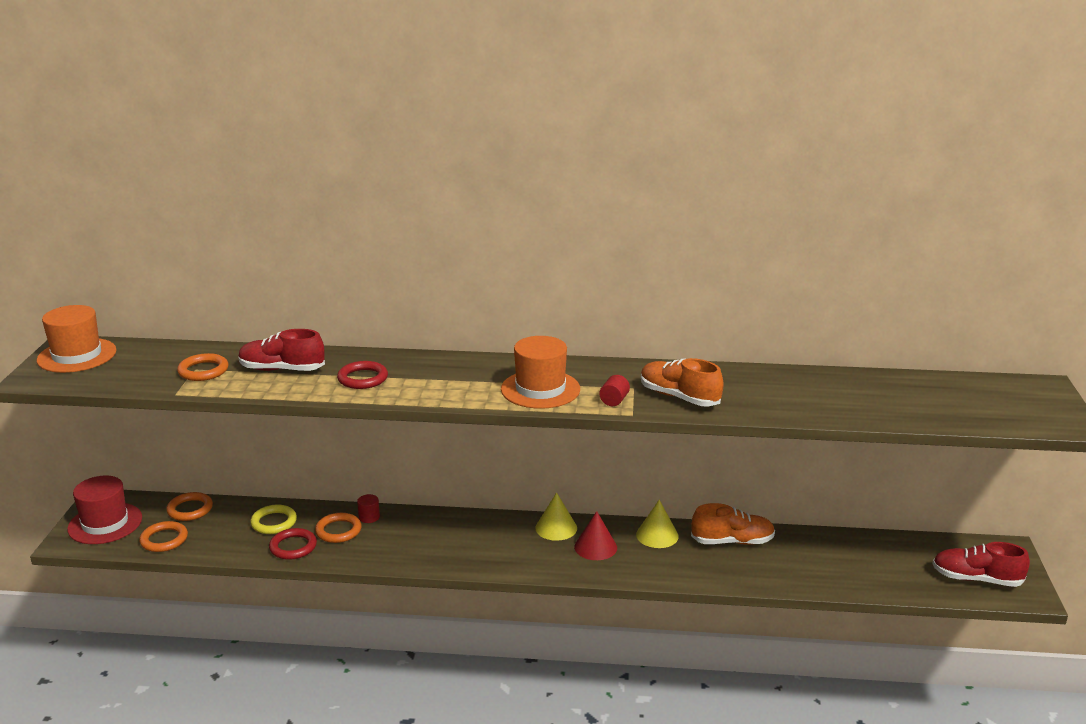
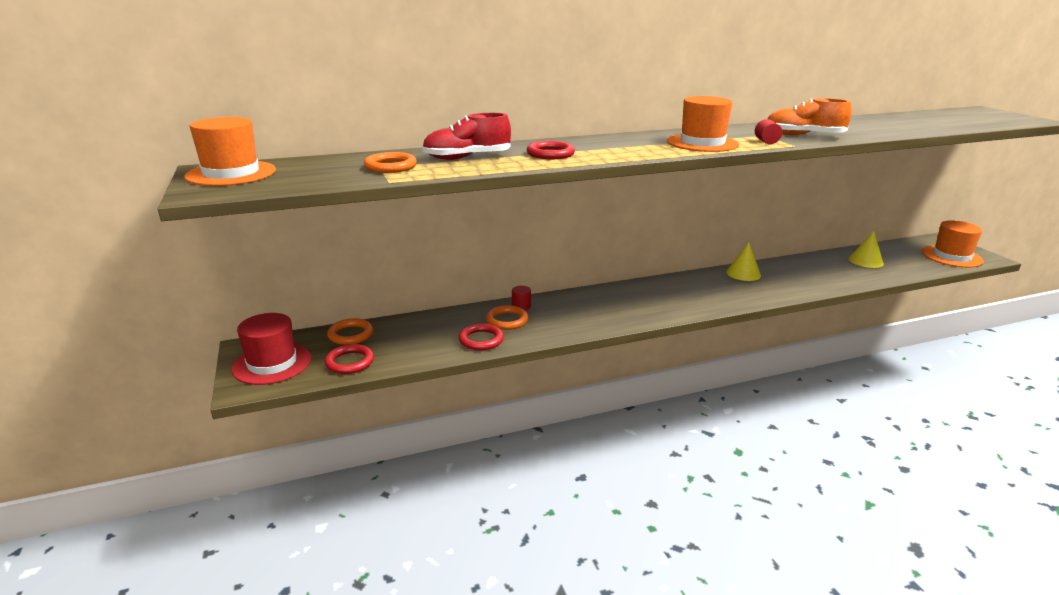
camera: 25 degrees left, 0 degrees up
(164, 539) = (350, 362): orange ring -> red ring
(274, 522) = (442, 327): yellow ring -> none
(556, 528) = (671, 283): yellow cone -> yellow cone (865, 261)
(595, 547) = (714, 288): red cone -> none
(732, 541) = (793, 267): orange shoe -> none
(976, 579) = (951, 256): red shoe -> orange hat

